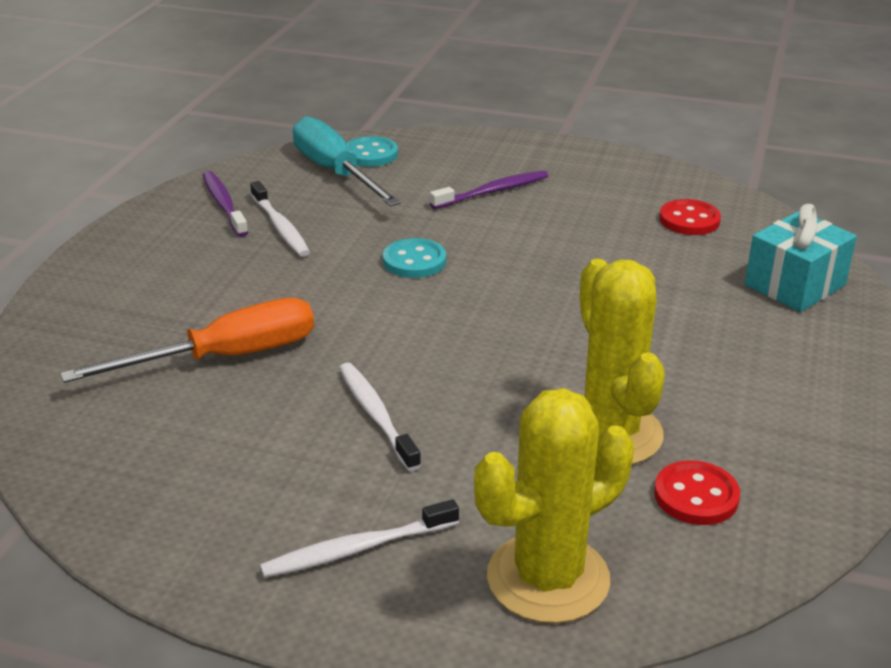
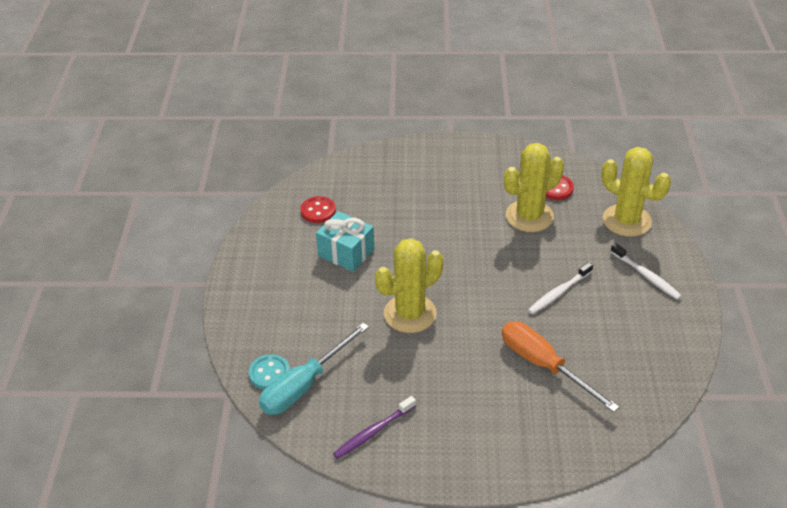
camera: 105 degrees left, 10 degrees up
(280, 227) = (393, 389): white toothbrush -> none
(414, 261) = (410, 314): turquoise button -> yellow cactus
(493, 192) = (309, 298): purple toothbrush -> none
(794, 285) = (375, 170): turquoise gift -> turquoise gift (346, 253)

